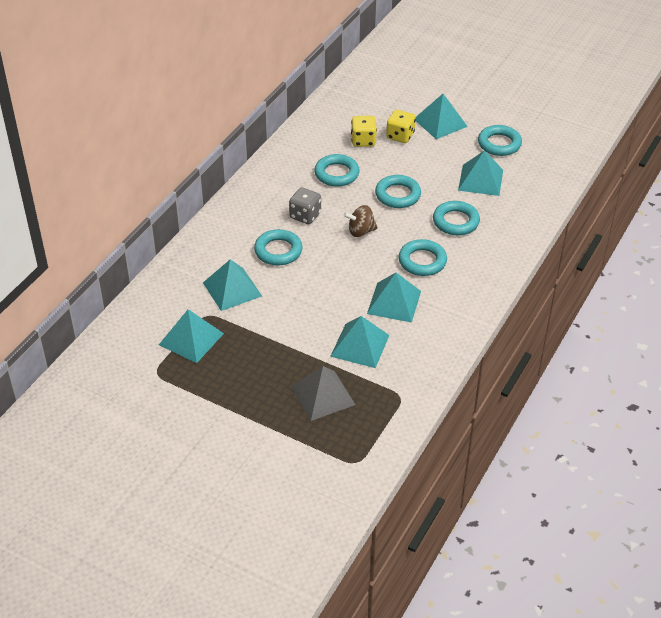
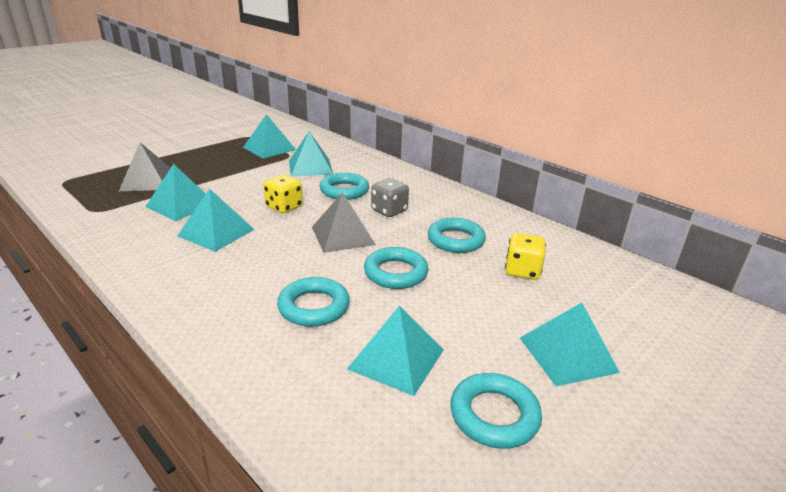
camera: 105 degrees right, 15 degrees down
(361, 231) = (343, 235): brown spinning top -> grey pyramid
(400, 136) = (531, 304): yellow dice -> yellow dice (284, 207)
(422, 261) = (261, 263): turquoise ring -> none

